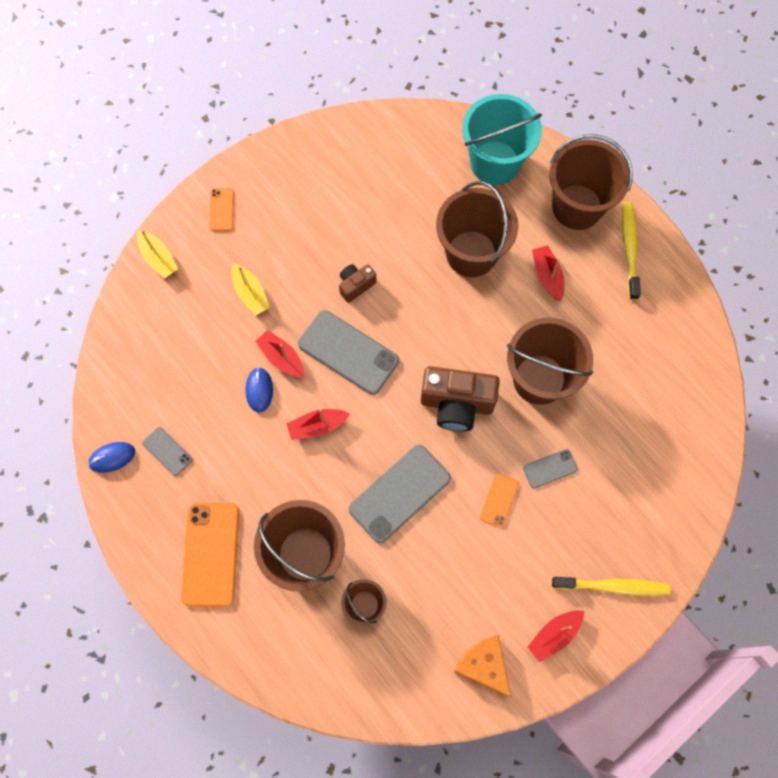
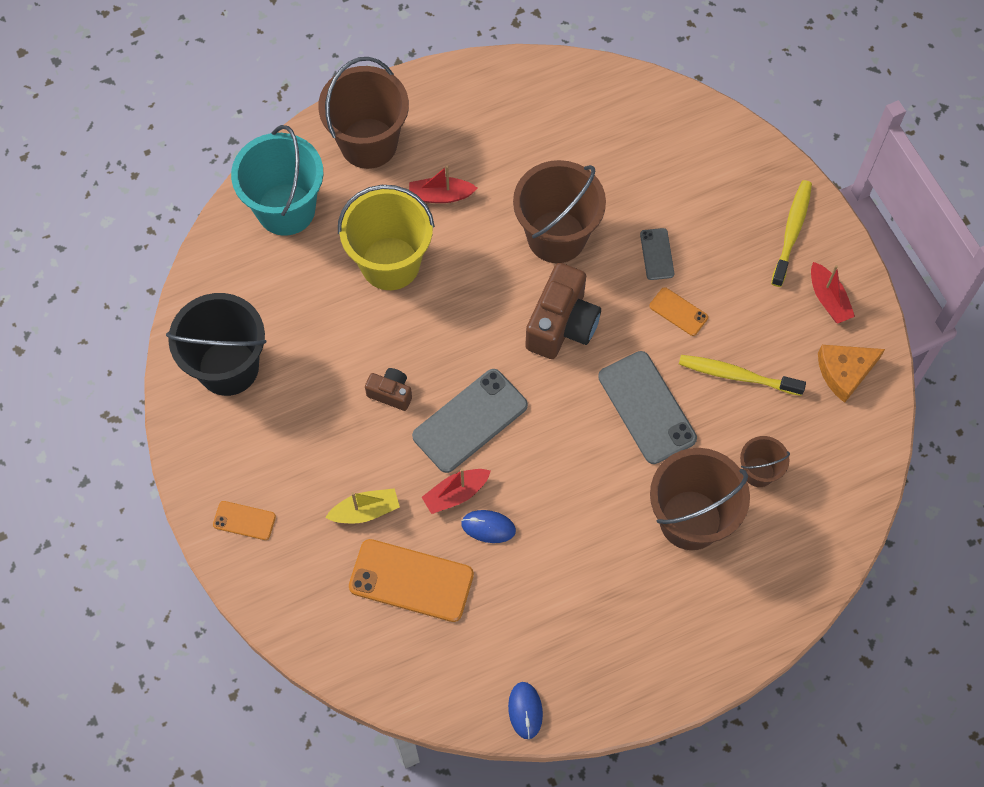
camera: 75 degrees left, 5 degrees down
(158, 258) = (285, 608): yellow boat -> none
(167, 451) = (534, 645): grey phone -> none
(211, 554) = (667, 620): orange phone -> orange phone (411, 580)
(317, 426) = (548, 474): red boat -> none
(345, 162) = (228, 367): none -> black bucket
(356, 285) = (391, 393): brown camera -> brown camera turned 135 degrees clockwise
(471, 254) = (390, 263): brown bucket -> yellow bucket
(629, 249) = (434, 108): yellow toothbrush -> yellow toothbrush (737, 375)

